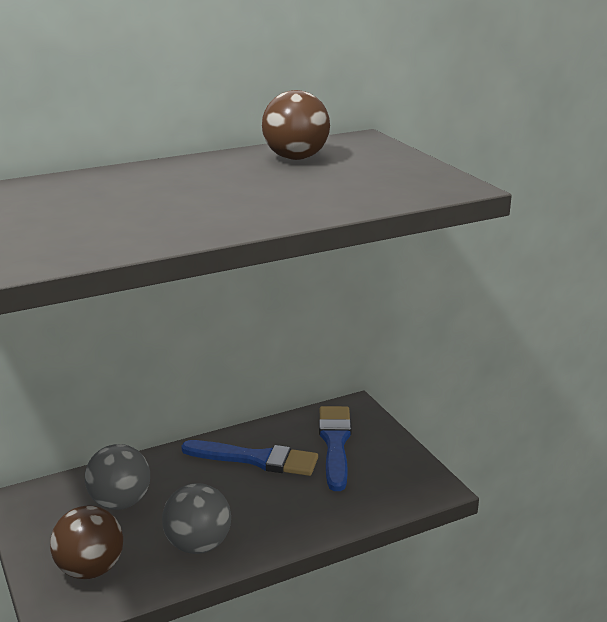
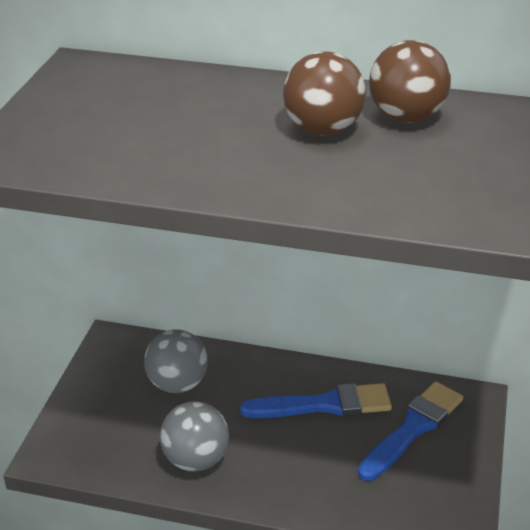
camera: 40 degrees right, 10 degrees up
(90, 569) = (101, 432): brown ball -> brown ball (322, 130)
(256, 459) = (324, 405): blue brush -> blue brush turned 60 degrees counterclockwise

